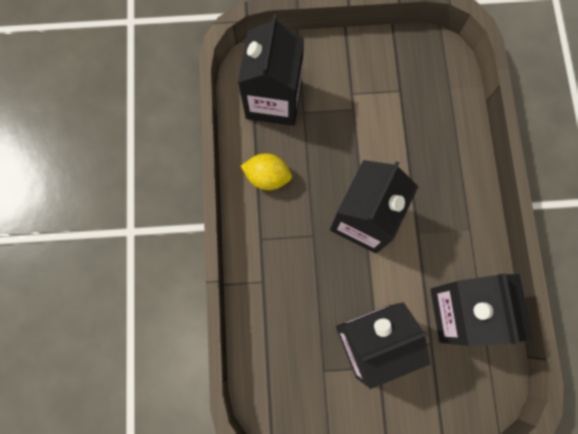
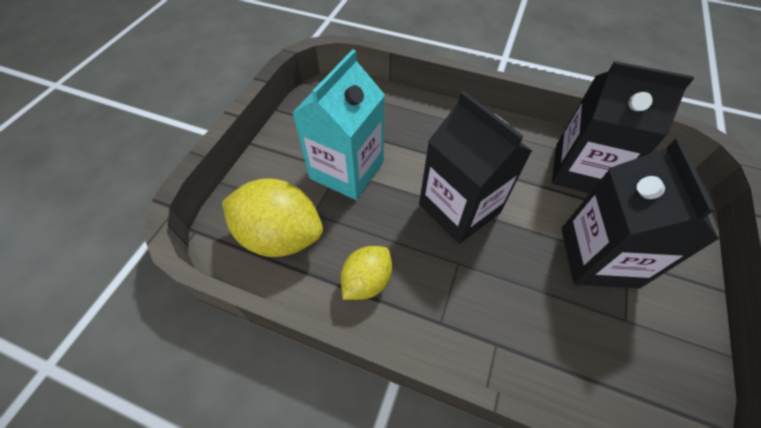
camera: 65 degrees left, 20 degrees down
(273, 100) = (280, 236): black carton -> yellow lemon
(356, 116) = (347, 170): none -> turquoise carton

